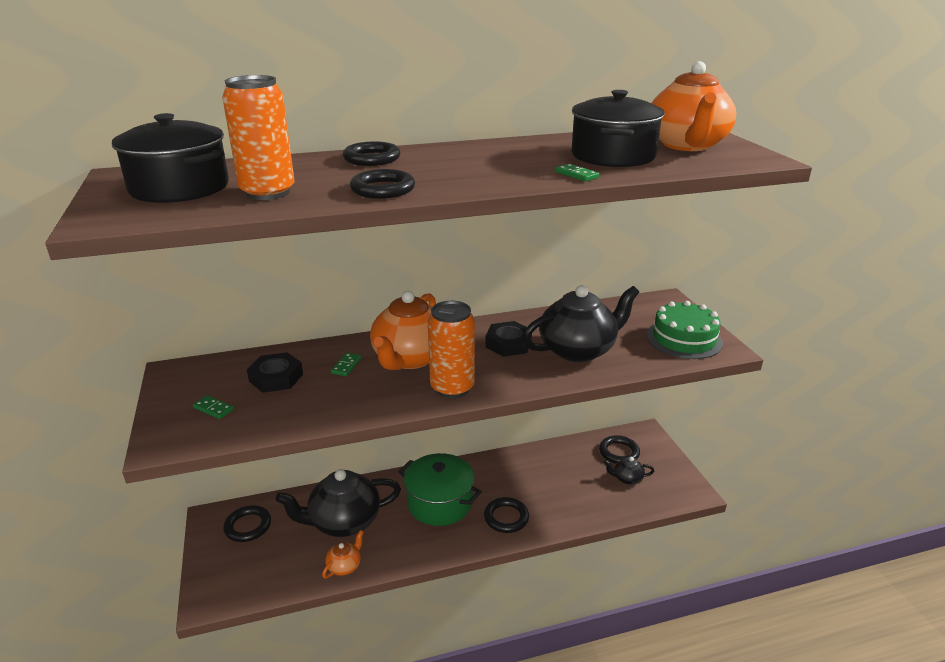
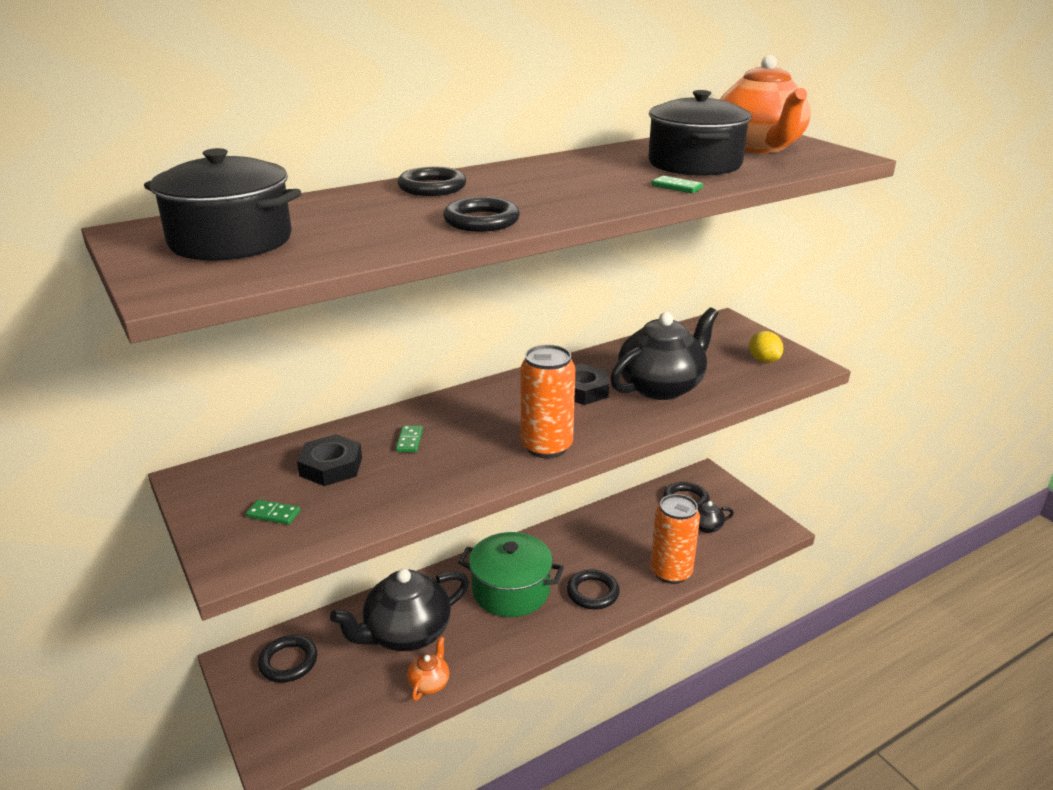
camera: 15 degrees left, 0 degrees up
(268, 193) = (349, 236): orange can -> orange can (671, 572)
(410, 358) = (480, 421): orange teapot -> none
(684, 339) = (763, 360): green cake -> yellow lemon

